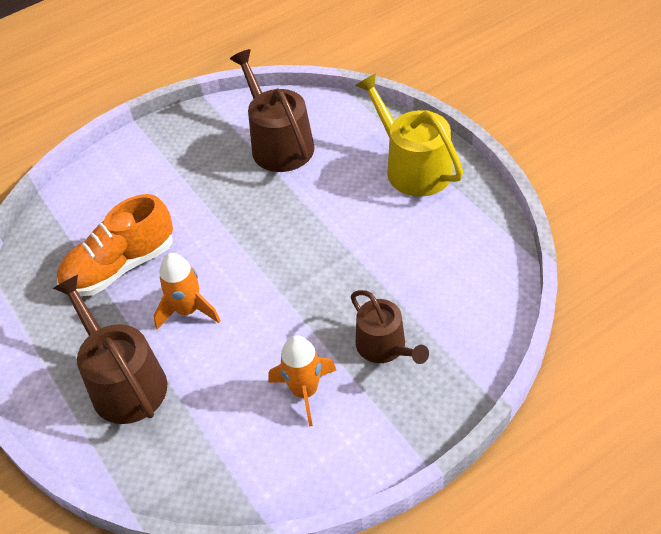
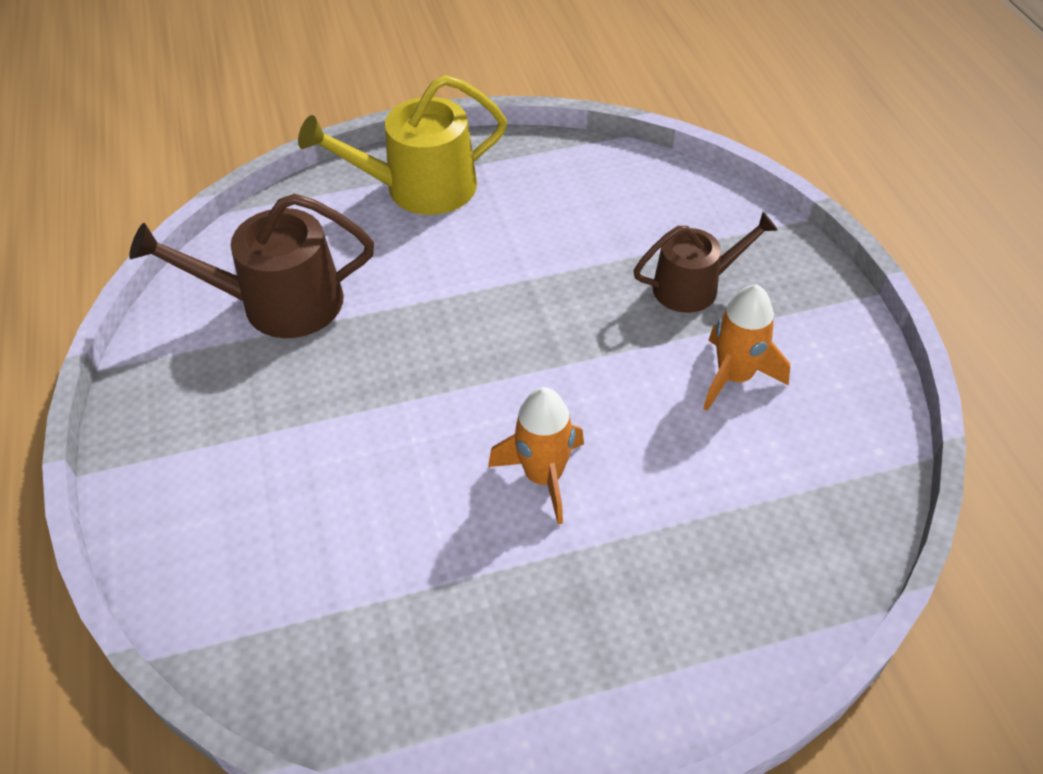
camera: 75 degrees left, 0 degrees up
(120, 266) = (409, 551): orange shoe -> none
(124, 382) = (645, 585): brown watering can -> none

